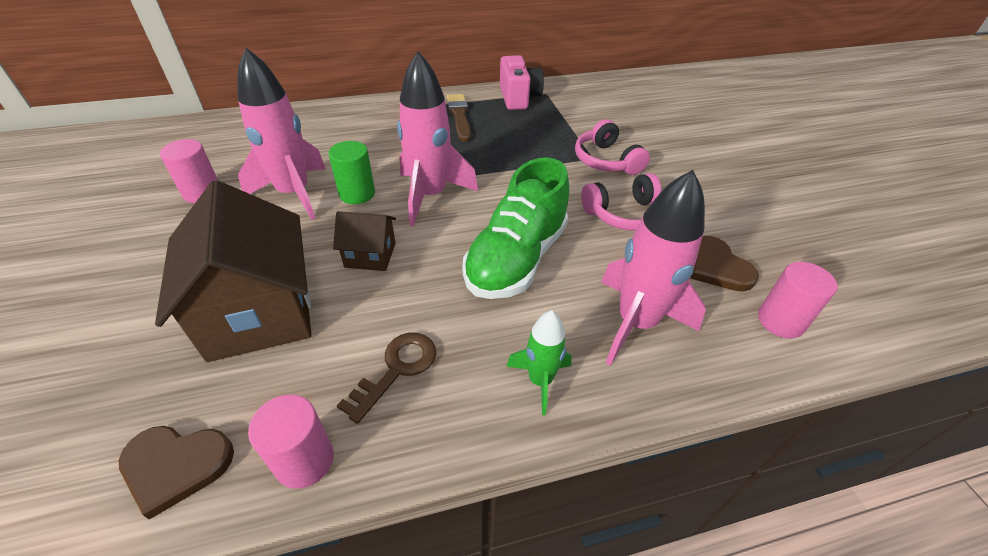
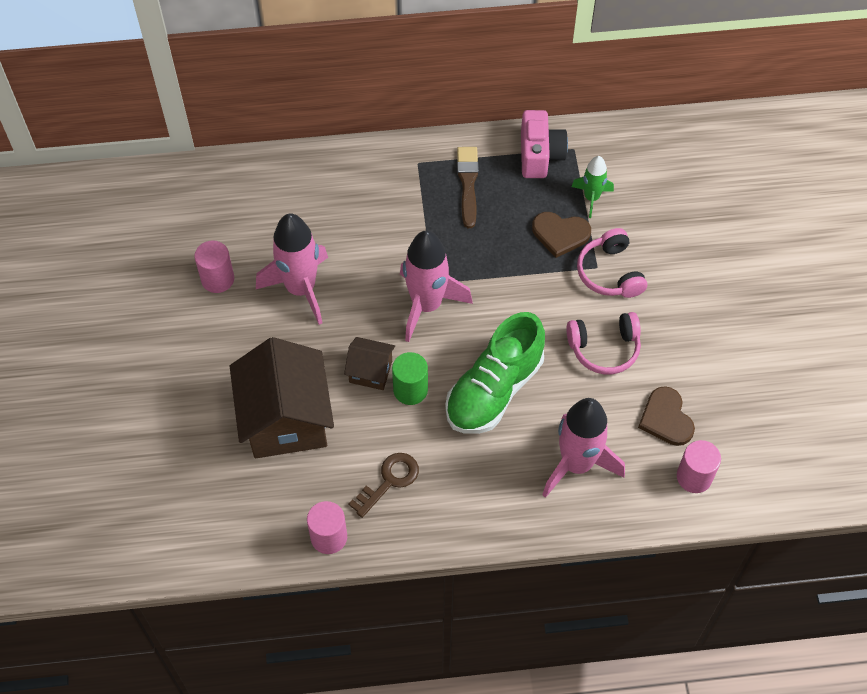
camera: 10 degrees right, 15 degrees up
(176, 466) = (250, 530): brown heart -> brown heart (560, 234)
(357, 194) = (358, 295): green cylinder -> green cylinder (410, 390)
(540, 381) = (491, 503): green rocket -> green rocket (591, 198)

